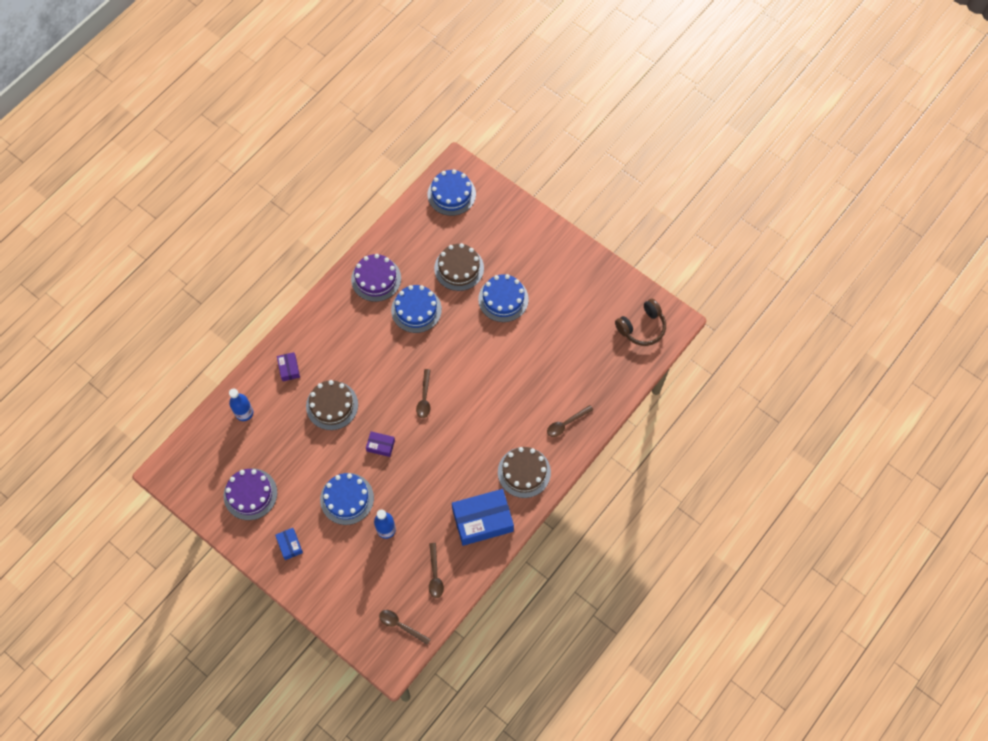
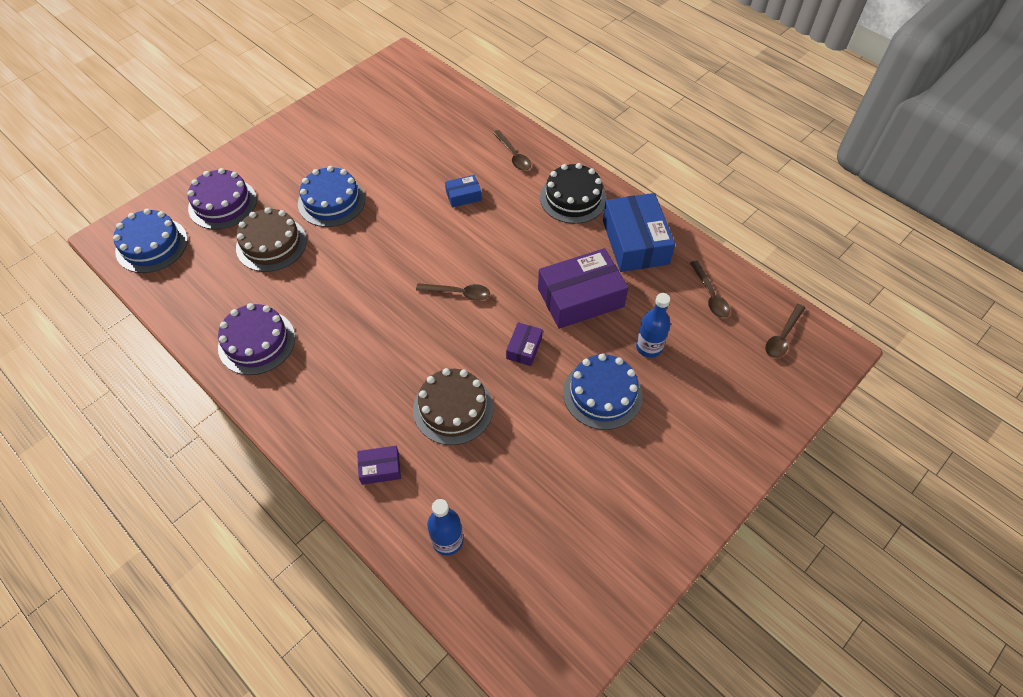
camera: 85 degrees left, 10 degrees down
(250, 494) = (591, 532): purple cake -> purple cake (222, 204)
(289, 545) = (675, 474): blue box -> blue box (463, 196)
(416, 309) = (321, 295): blue cake -> none
(426, 481) = (580, 297): none -> purple box
(435, 575) = (710, 295): brown spoon -> brown spoon turned 75 degrees clockwise
(524, 472) = (573, 198): brown cake -> black cake
(642, 327) = (402, 84): brown headphones -> none

